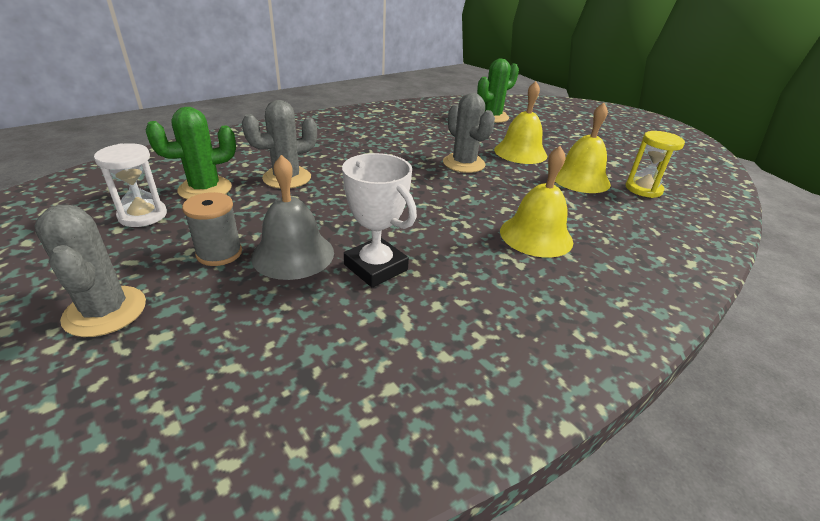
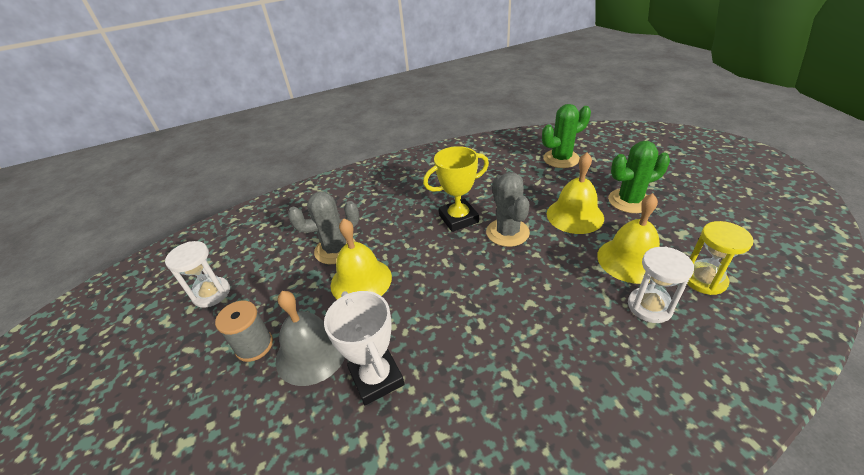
camera: 20 degrees right, 5 degrees up
(105, 311) = (156, 406): grey cactus -> none
(205, 189) = (266, 262): green cactus -> green cactus (629, 201)
(411, 155) = (458, 219): none -> yellow trophy
(536, 236) = (549, 347): yellow bell -> yellow bell (361, 280)
(608, 206) = (649, 306): none -> white hourglass

